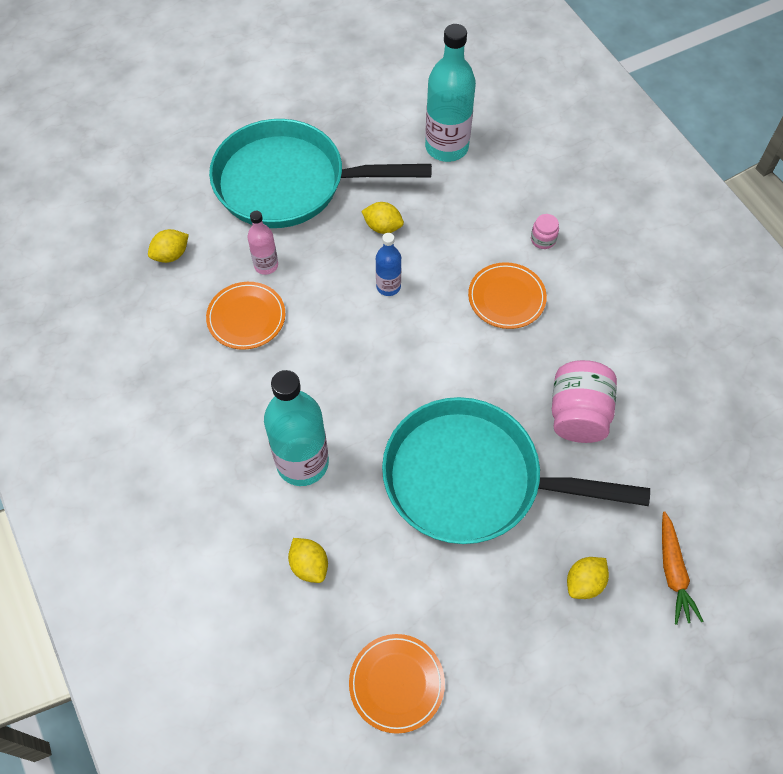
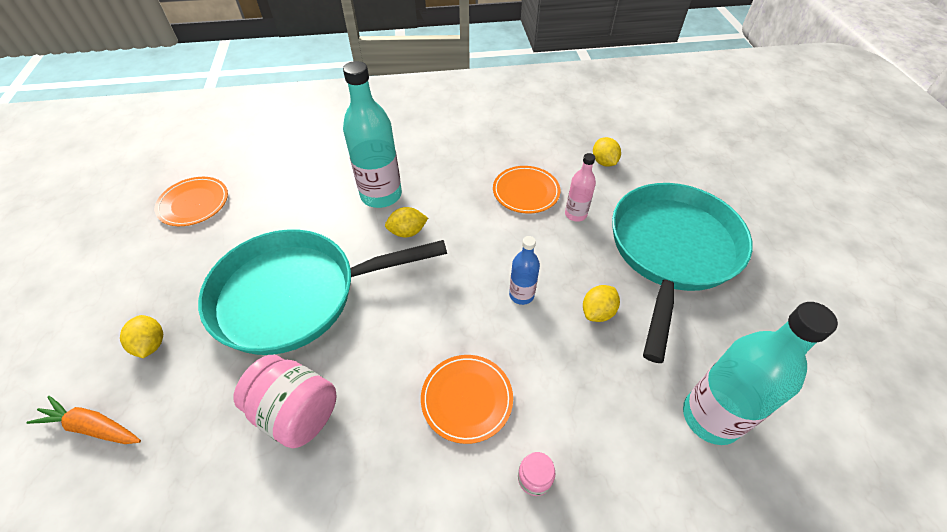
camera: 110 degrees right, 10 degrees down
(309, 565) = (304, 181): yellow lemon -> yellow lemon (407, 232)
(472, 479) = (296, 295): turquoise pan -> turquoise pan turned 135 degrees counterclockwise

